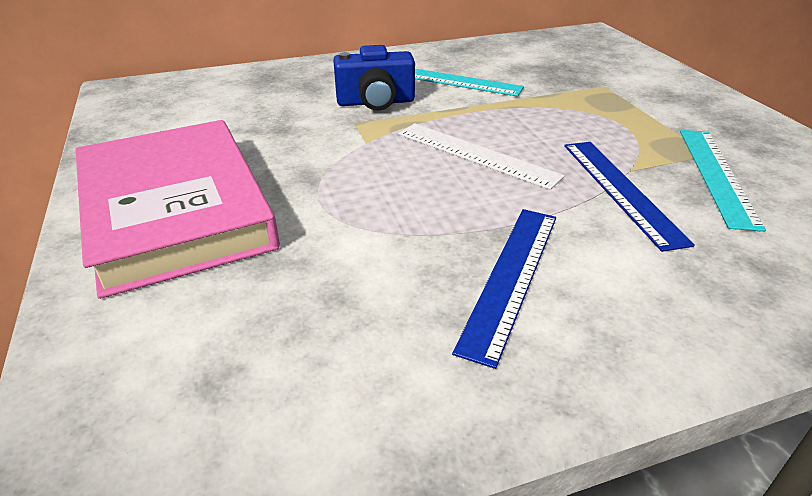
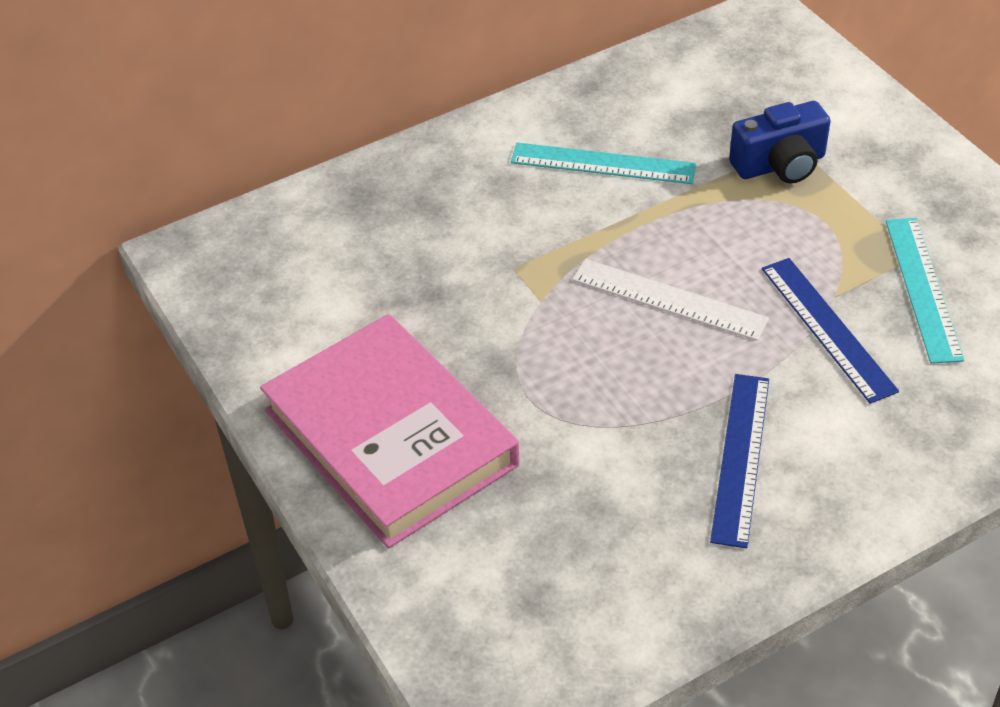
camera: 10 degrees left, 10 degrees up
(376, 102) = (524, 225): blue camera -> blue camera (780, 165)

